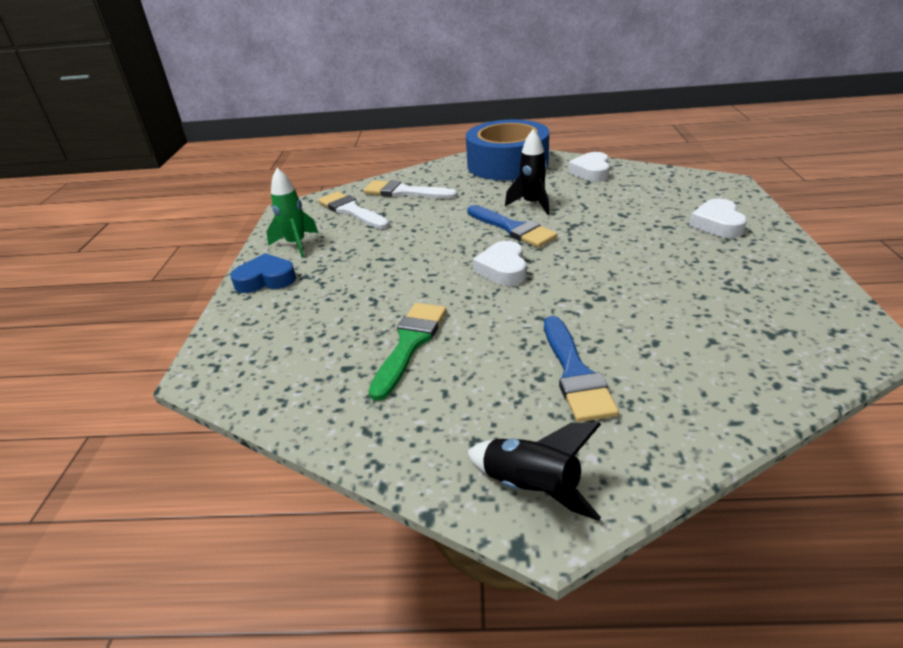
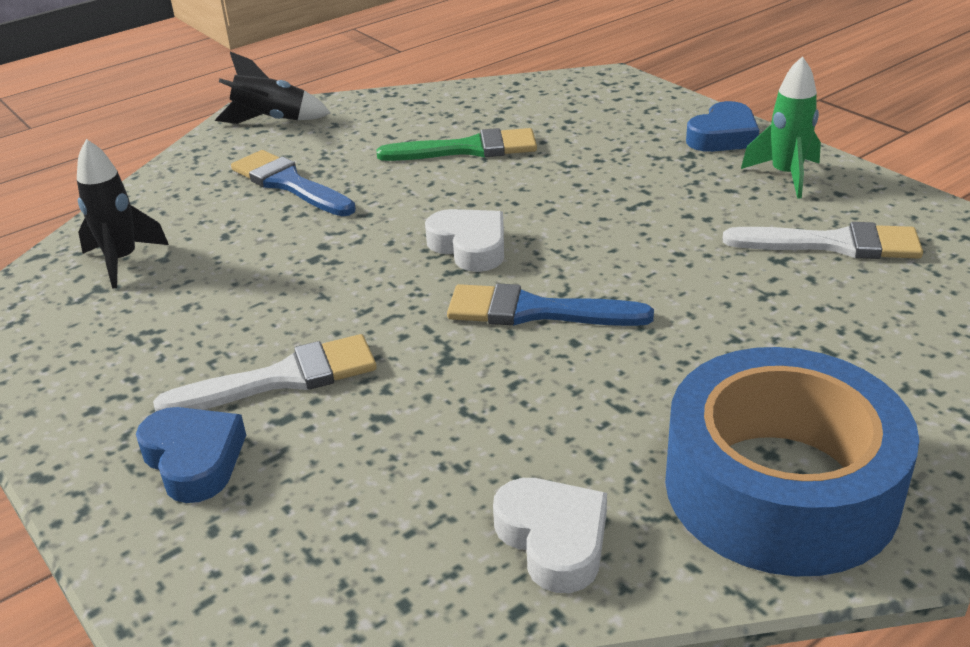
camera: 140 degrees right, 0 degrees up
(404, 192) = (832, 312): white brush -> white brush (282, 378)
(410, 344) = (468, 149): green brush -> green brush turned 75 degrees counterclockwise
(532, 204) = (566, 376): black rocket -> black rocket (122, 261)
(717, 224) = (194, 459): white heart -> blue heart

